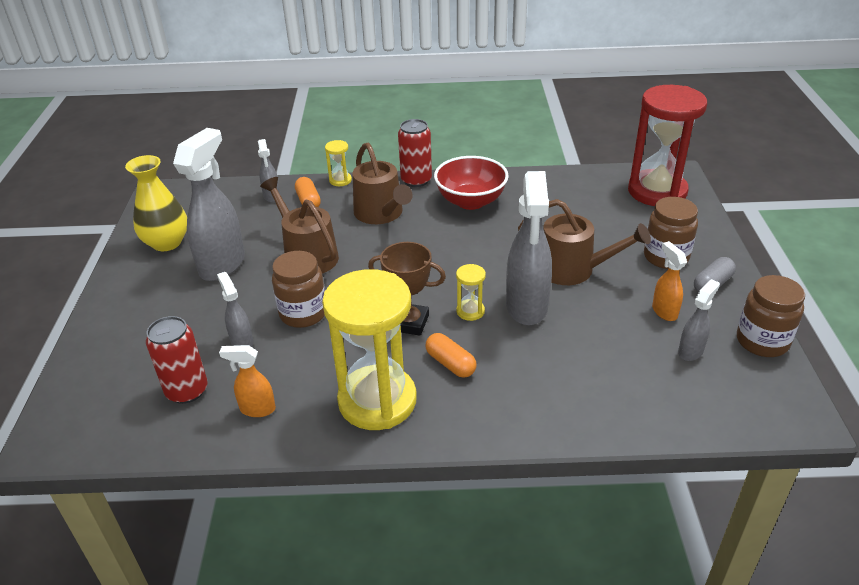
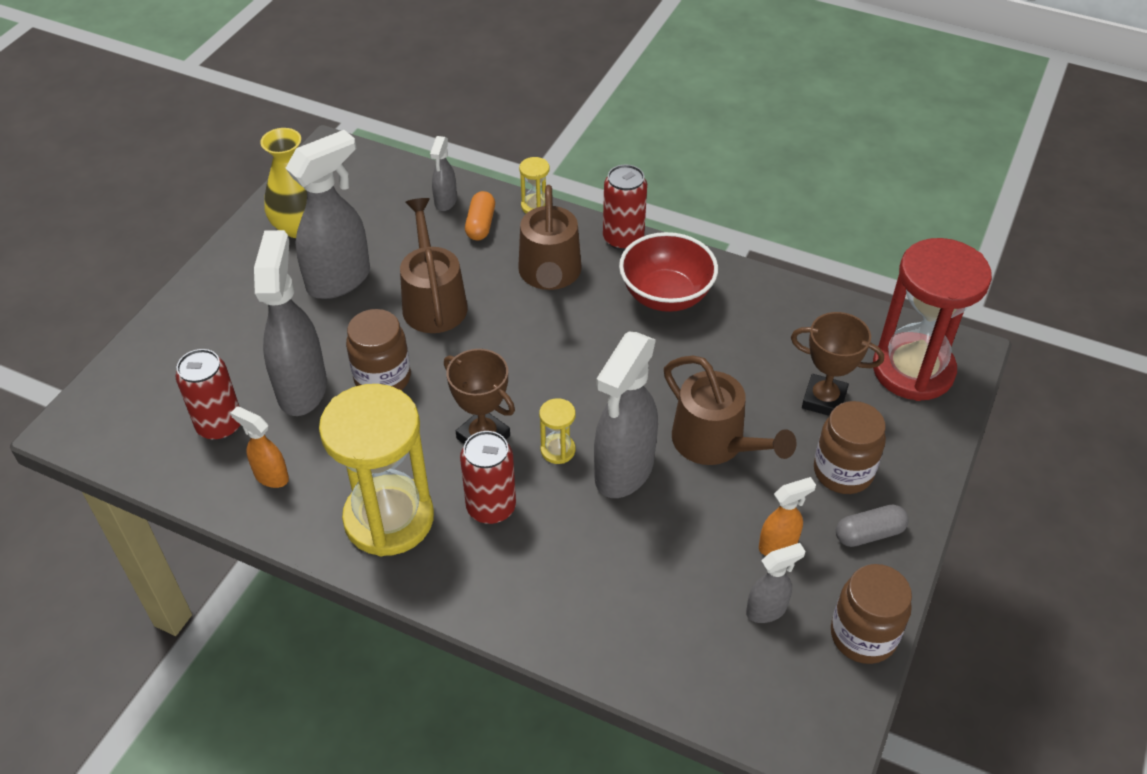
camera: 25 degrees right, 10 degrees up
(242, 341) = (302, 388): grey spray bottle -> grey spray bottle, size x2.00
(450, 363) = (491, 507): orange capsule -> red can
(619, 223) = (824, 400): none -> brown trophy
(664, 311) = (778, 545): orange spray bottle -> orange spray bottle turned 60 degrees clockwise

